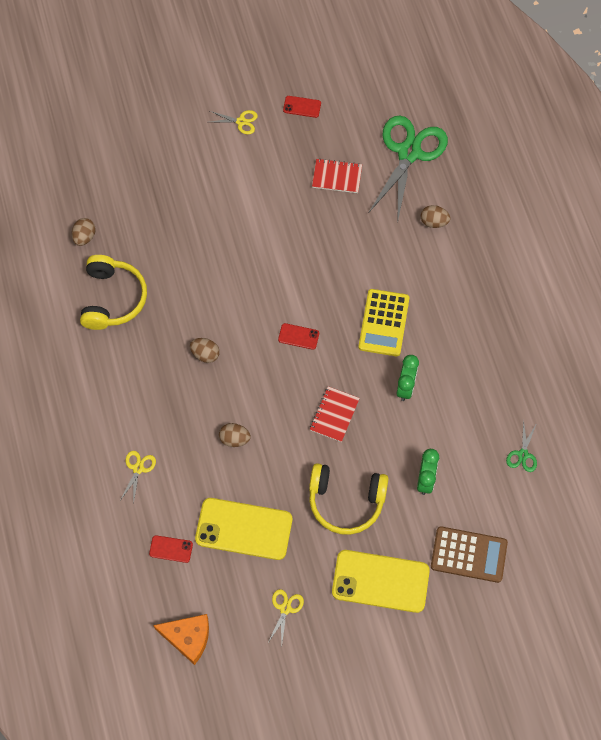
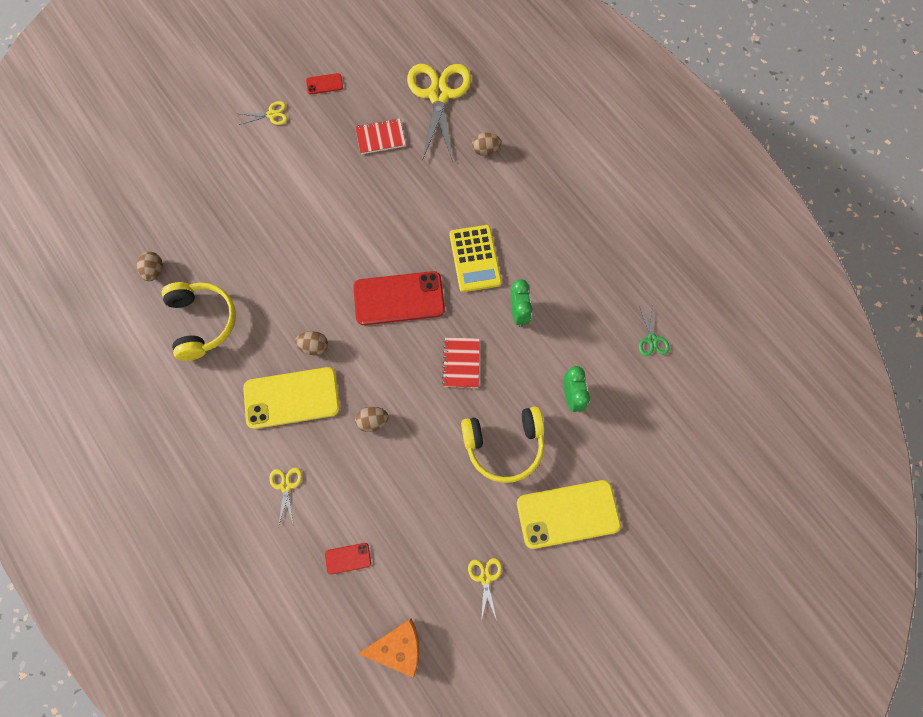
camera: 20 degrees left, 5 degrees up
(244, 529) = (414, 510): yellow phone -> yellow phone (292, 398)
(298, 336) = (399, 298): red phone -> red phone, size x2.25
(409, 153) = (439, 95): green scissors -> yellow scissors
(468, 555) = (641, 456): brown calculator -> none

